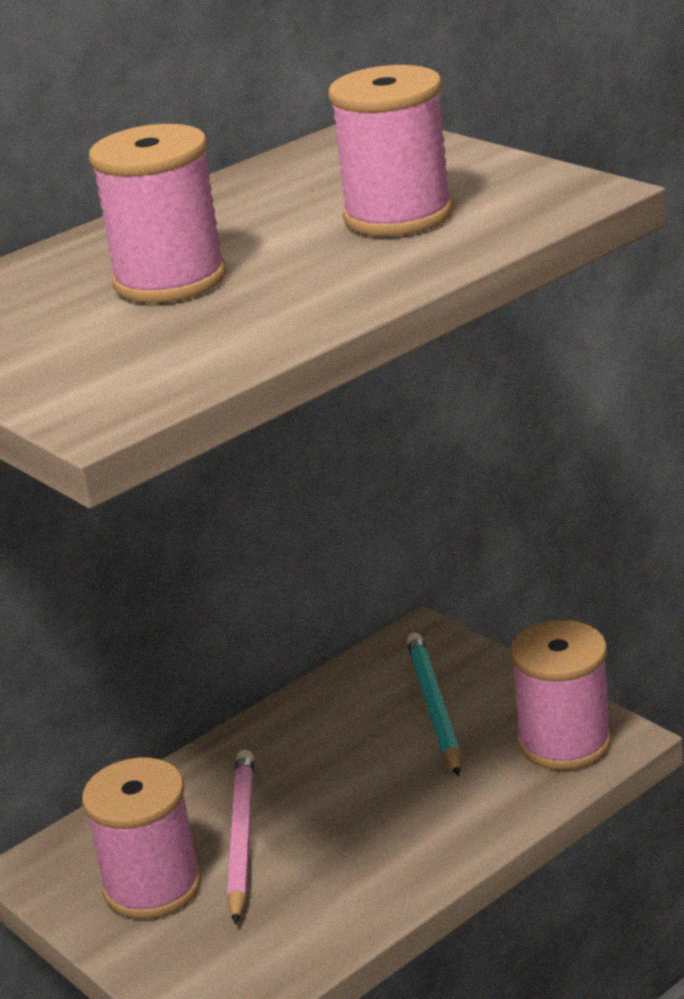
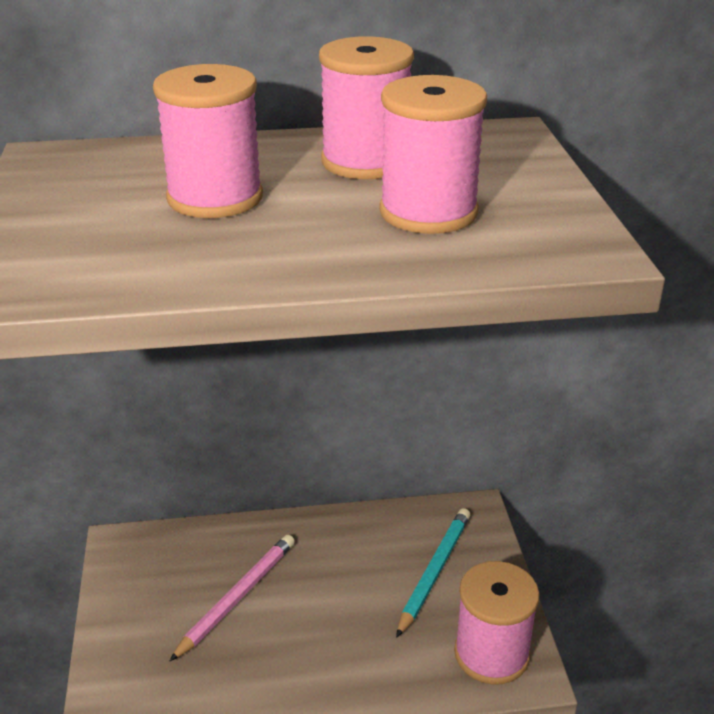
camera: 30 degrees right, 5 degrees up
(153, 886) = (161, 599): pink spool -> pink spool (365, 162)

